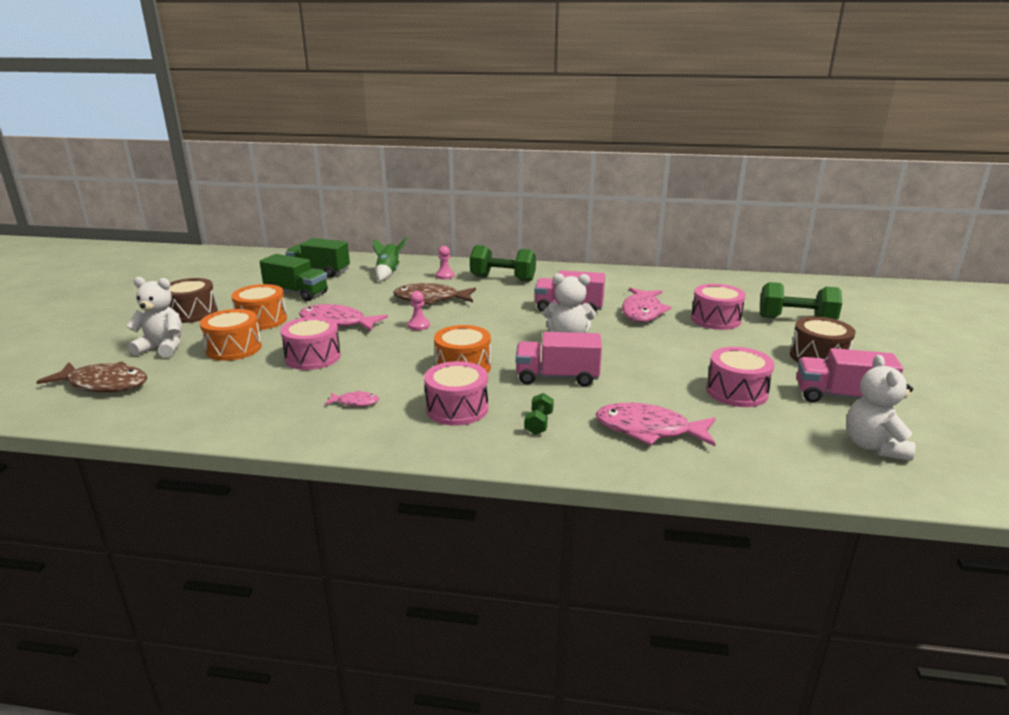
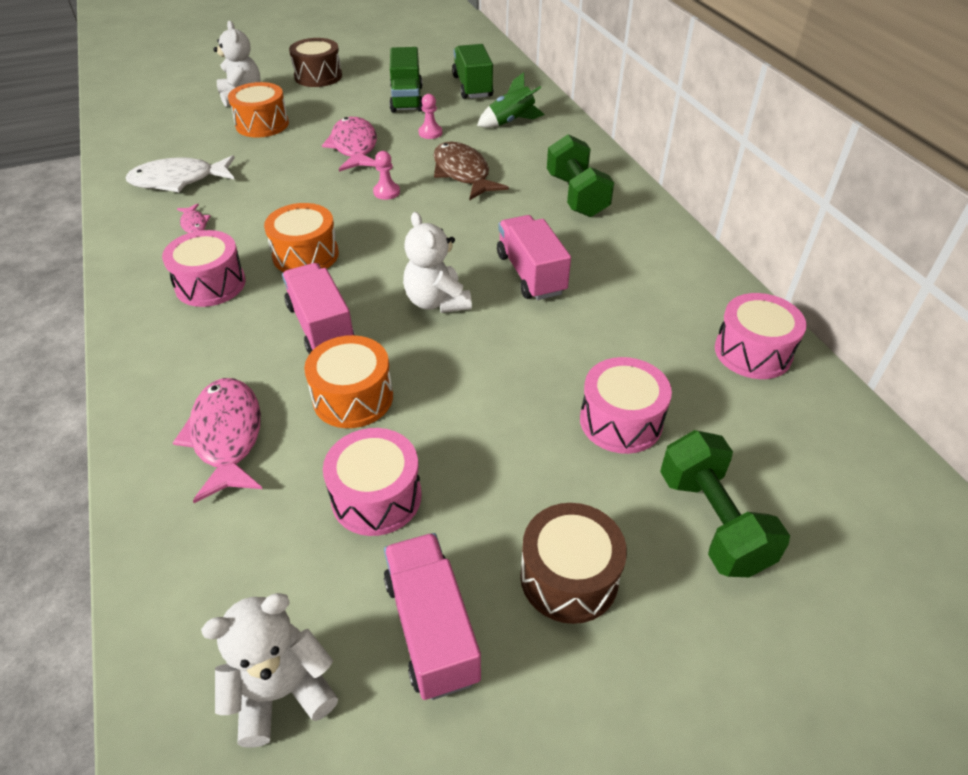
camera: 60 degrees right, 20 degrees up
(104, 384) = (166, 105): brown fish -> none
(262, 320) = (330, 110): orange drum -> orange drum (353, 398)
(269, 399) = (178, 180): none -> white fish
(313, 357) = (271, 166): pink drum -> pink drum (752, 352)
(445, 276) = (541, 156): pink pawn -> pink pawn (430, 133)
(539, 423) = (204, 348): green dumbbell -> none
(642, 312) = (580, 340): pink fish -> none

